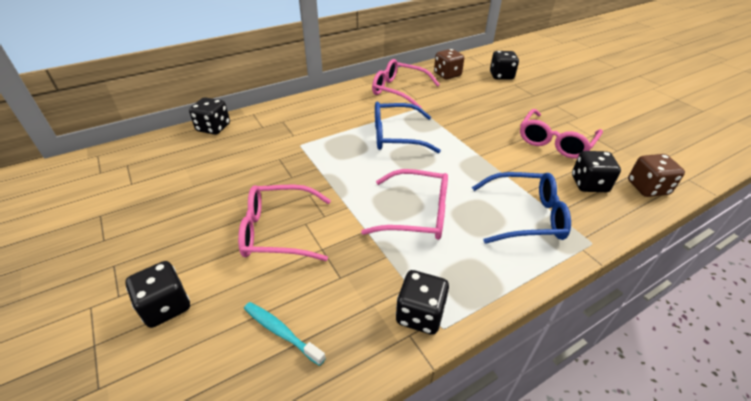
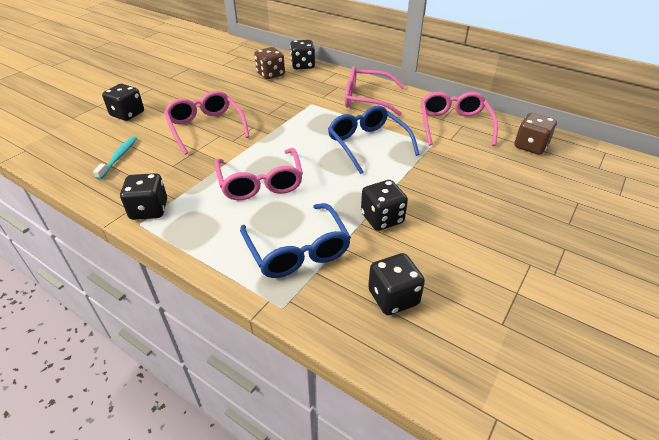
camera: 65 degrees right, 0 degrees up
(501, 76) = (586, 187): black dice -> black dice (382, 218)
(555, 142) = (464, 257): pink glasses -> pink glasses (366, 99)
(647, 188) = (430, 361): brown dice -> brown dice (270, 74)

